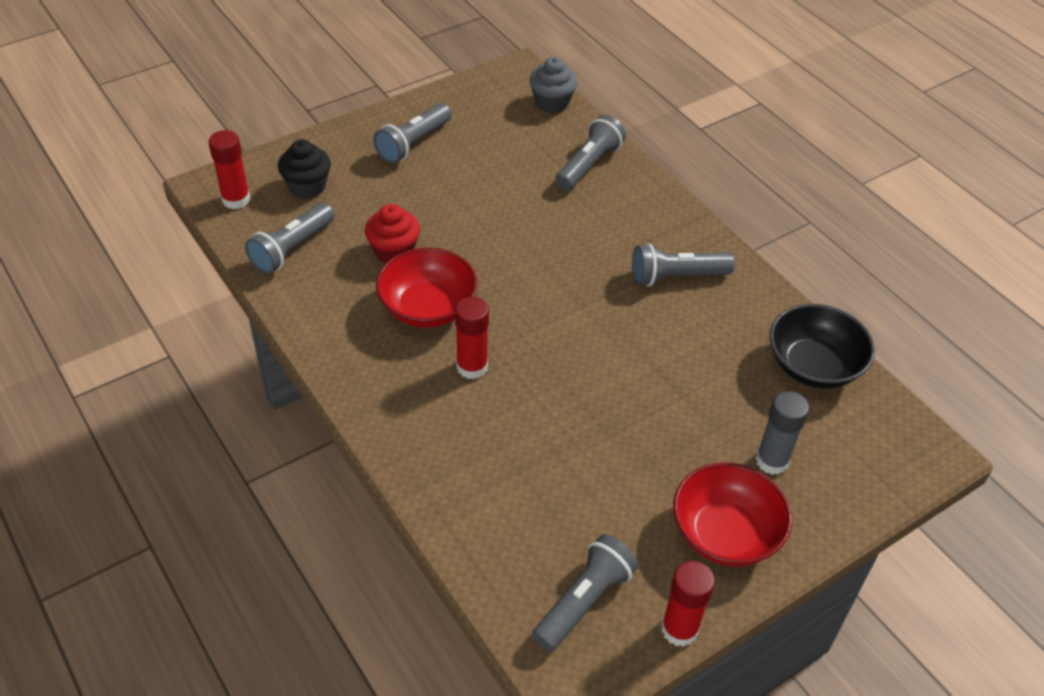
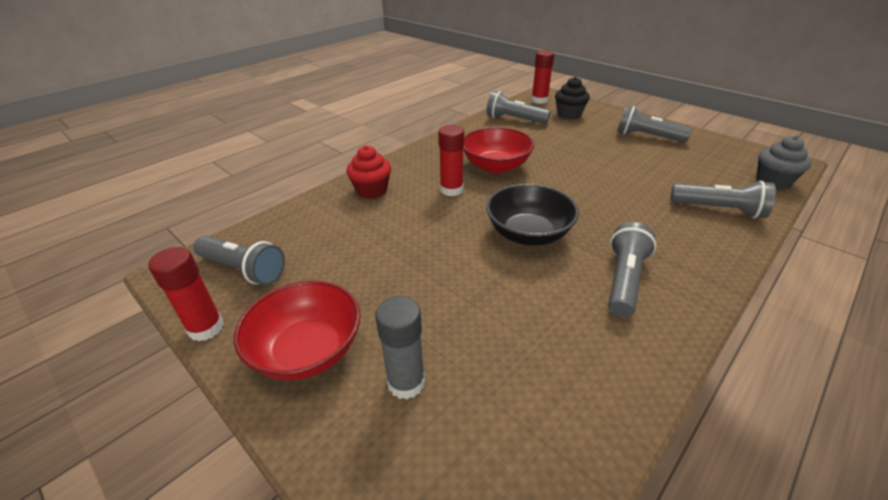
camera: 80 degrees right, 10 degrees down
(394, 251) = (538, 147): red cupcake -> red cupcake (371, 190)
(676, 277) = (624, 280): grey flashlight -> grey flashlight turned 45 degrees clockwise
(813, 366) = (569, 416): black bowl -> black bowl (528, 234)

